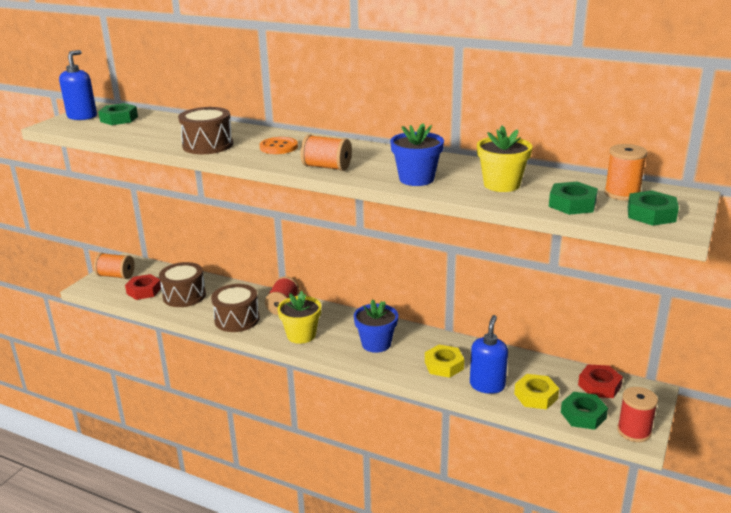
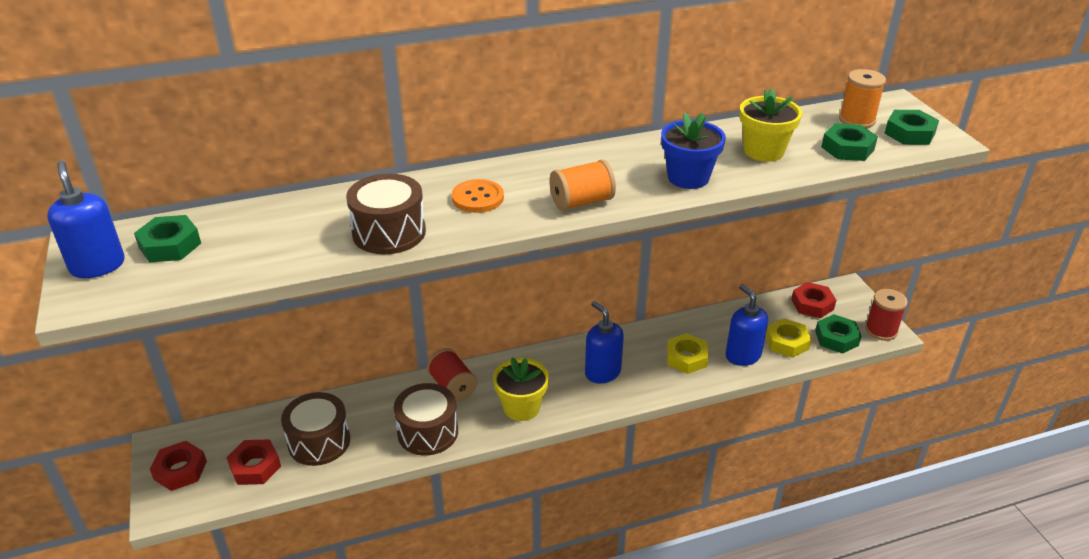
camera: 45 degrees left, 10 degrees up
(116, 276) = (180, 470): orange spool -> red nut
(376, 344) = (602, 372): blue flower pot -> blue soap dispenser

